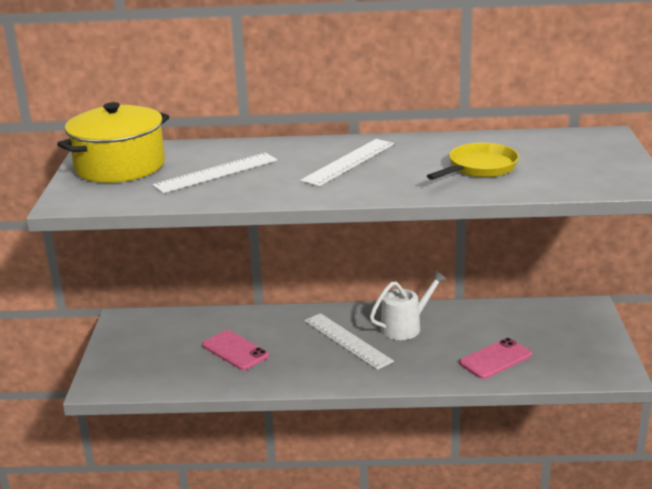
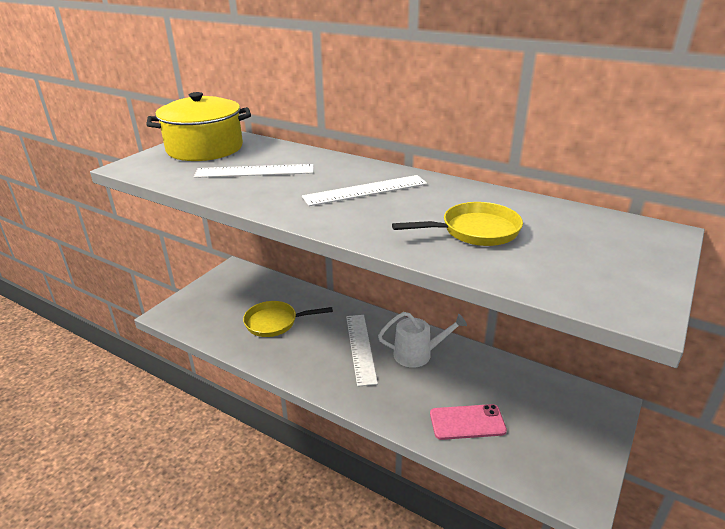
camera: 30 degrees right, 5 degrees up
(235, 350) = (275, 322): pink phone -> yellow pan

